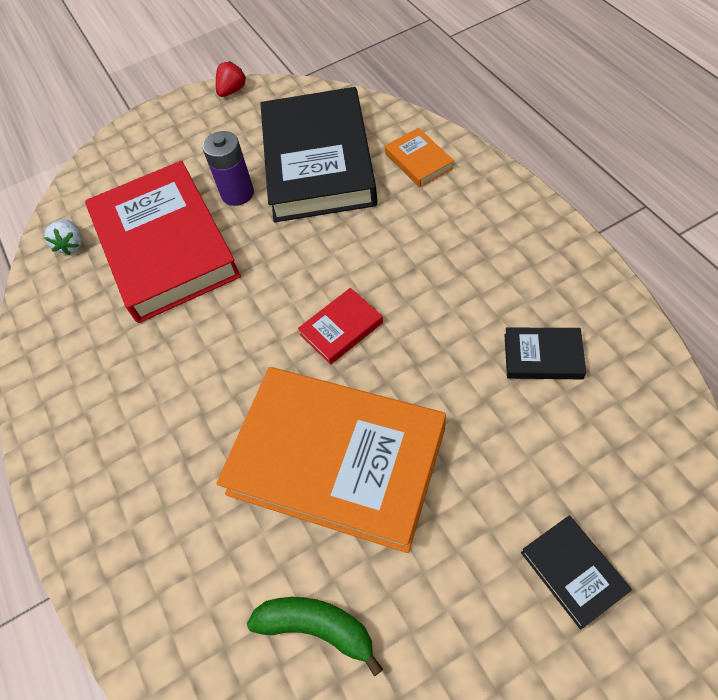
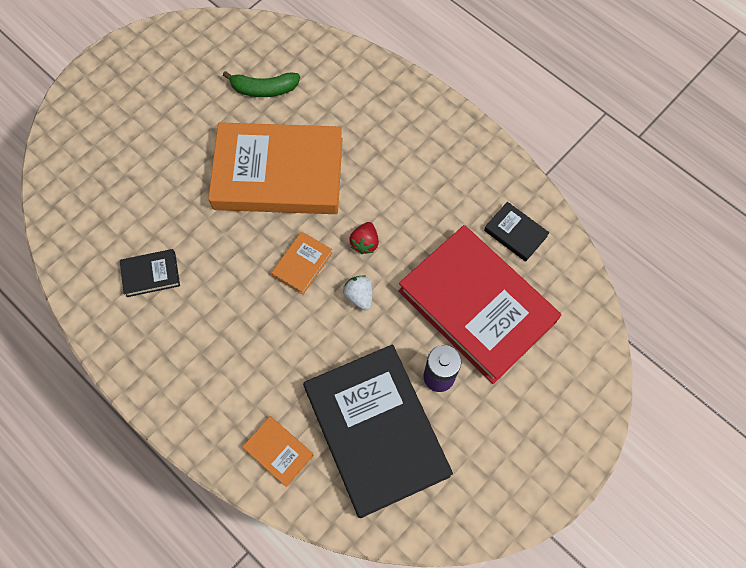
camera: 155 degrees right, 10 degrees up
(71, 245) = (561, 291): white strawberry -> white strawberry (359, 296)
(232, 91) = (508, 520): red strawberry -> red strawberry (365, 243)
(341, 328) = (302, 264): red book -> orange book
(573, 572) = (128, 147): black book -> black book (515, 233)

